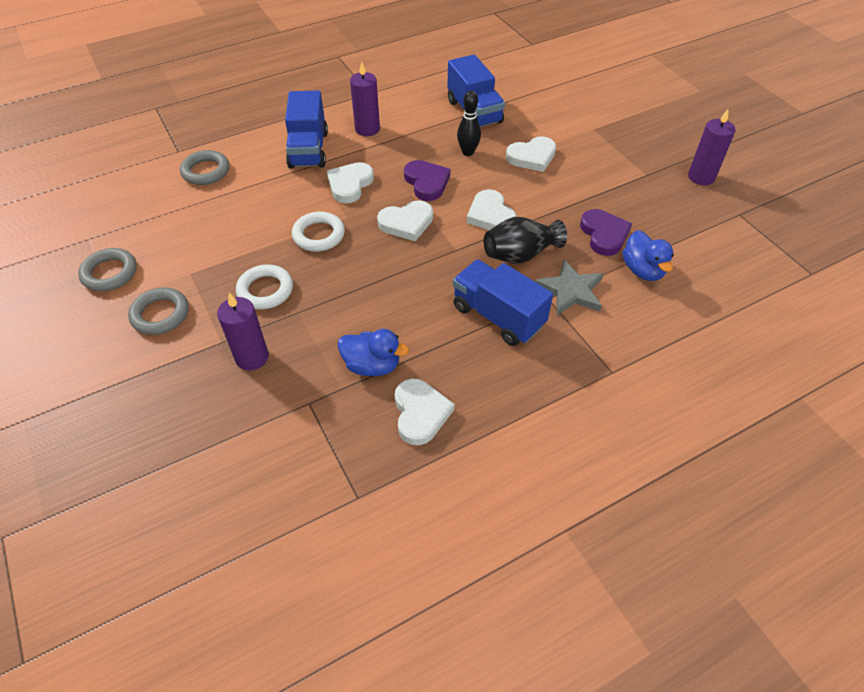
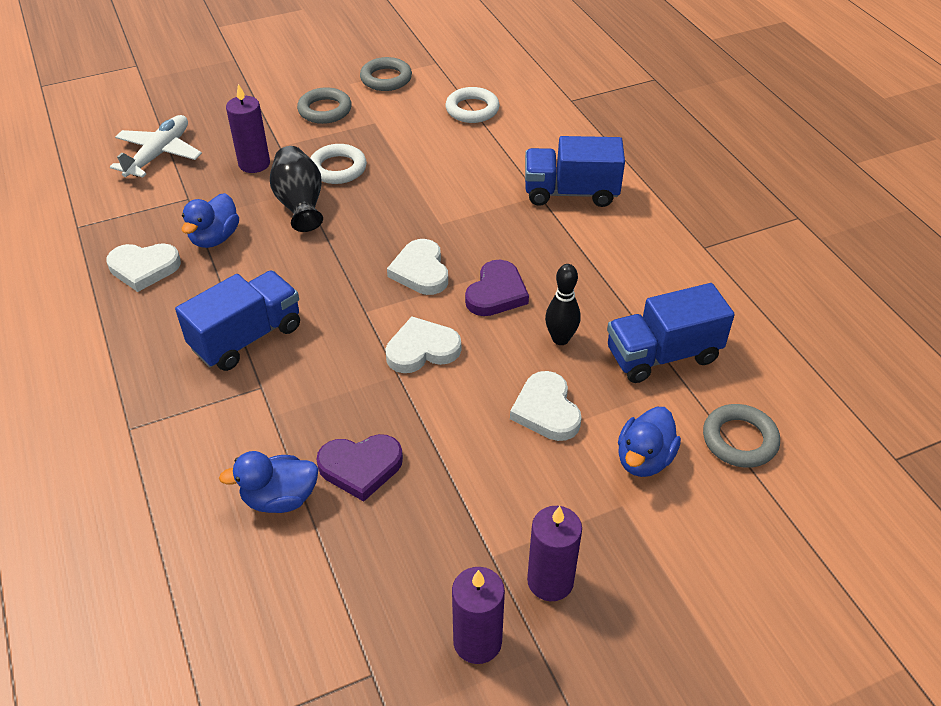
camera: 95 degrees right, 5 degrees down
(206, 171) = (533, 120): grey ring -> grey ring (739, 440)
(225, 451) = (159, 154): none -> white plane
(319, 235) = (412, 202): white ring -> white ring (472, 109)
(350, 185) = (499, 226): white heart -> none
(367, 129) = (615, 243): purple candle -> purple candle (550, 581)
(426, 182) = (496, 293): purple heart -> purple heart turned 45 degrees counterclockwise
(520, 255) = (342, 370): black vase -> black vase (300, 204)
(558, 120) = (644, 459): none -> blue duck
(570, 291) = (266, 411): grey star -> none

